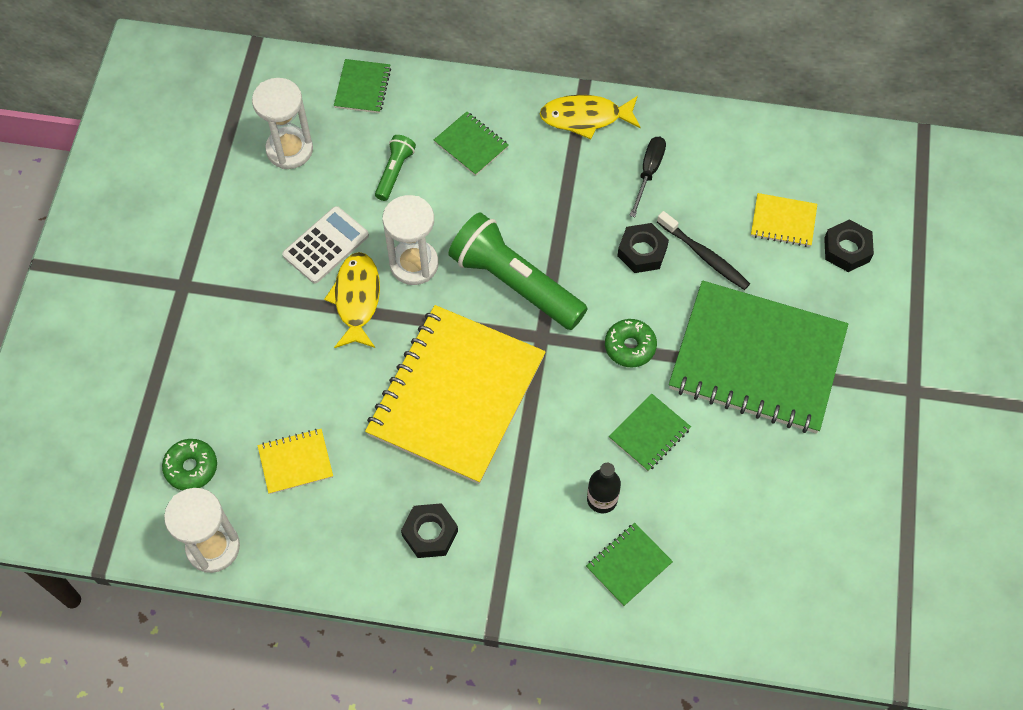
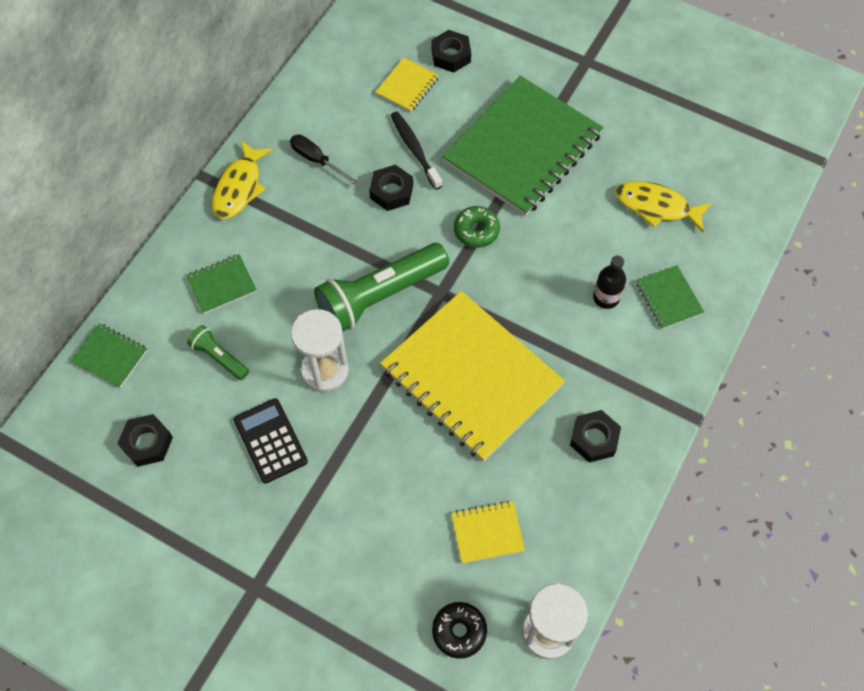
camera: 70 degrees left, 0 degrees up
(191, 467) = (459, 631): green donut -> black donut
(289, 150) = (147, 443): white hourglass -> black nut
(295, 462) = (487, 533): yellow notebook -> yellow notebook turned 75 degrees clockwise
(326, 245) = (270, 441): white calculator -> black calculator
(357, 299) = (340, 430): yellow fish -> yellow fish (656, 207)
(649, 433) = (559, 244): green notebook -> none
(704, 256) = (414, 149): black toothbrush -> black toothbrush turned 90 degrees counterclockwise

